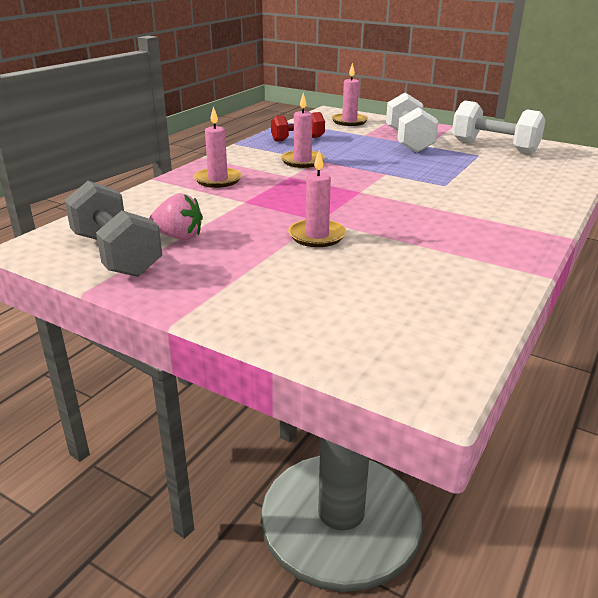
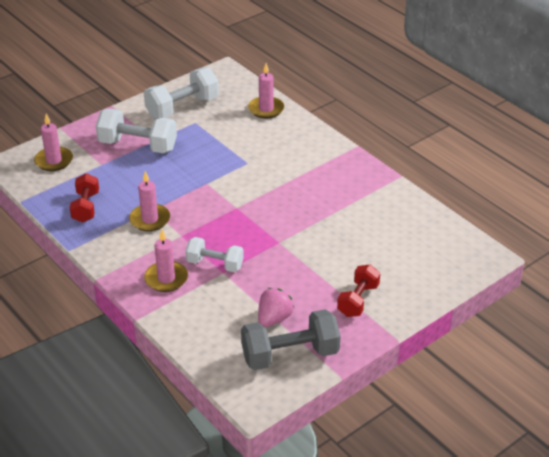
camera: 70 degrees left, 10 degrees up
(240, 283) = (358, 300): none -> red dumbbell
(255, 195) = (215, 264): none -> white dumbbell
(317, 236) = (305, 250): pink candle -> pink candle (266, 109)

